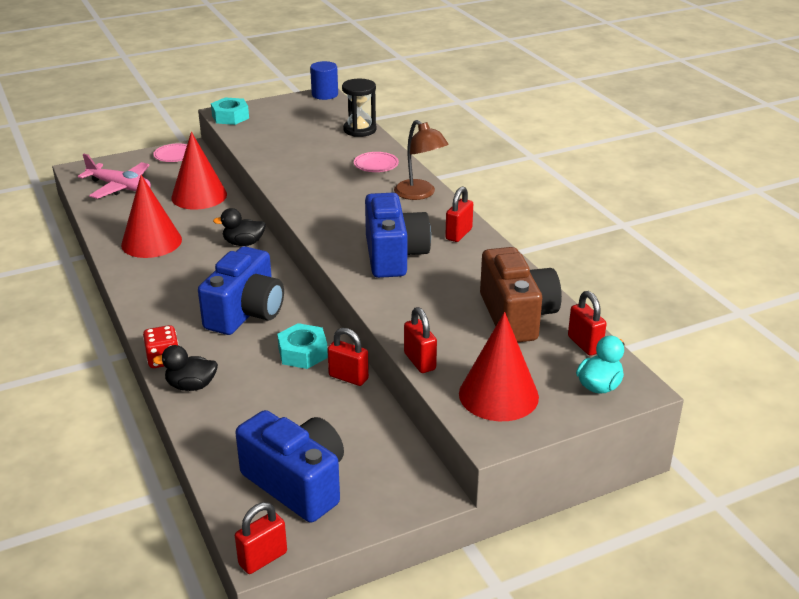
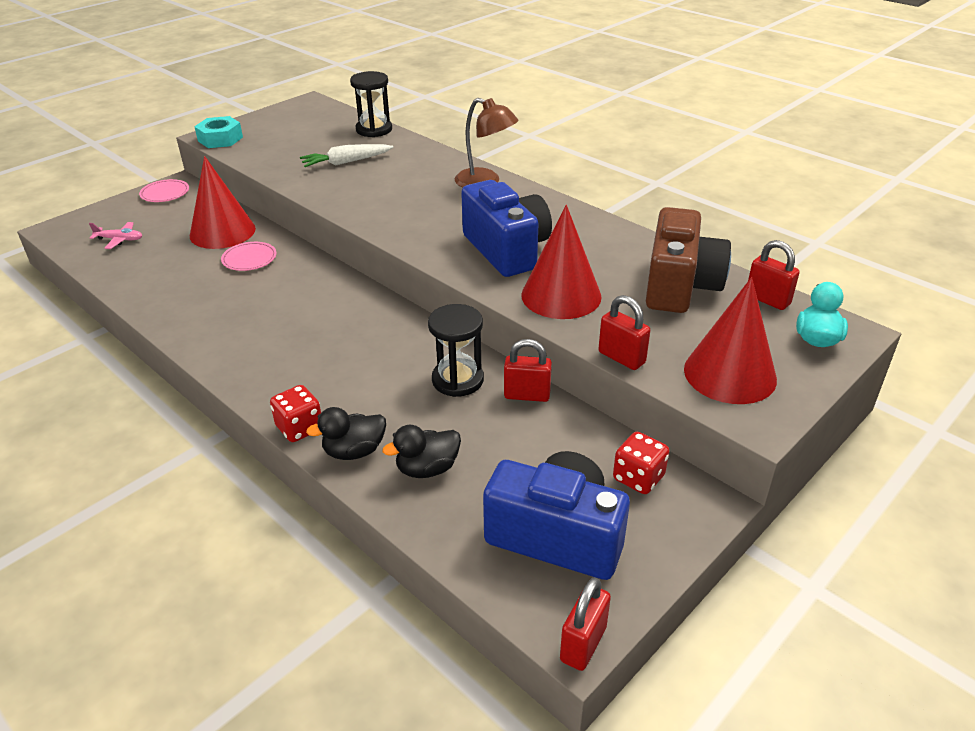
camera: 20 degrees left, 5 degrees up
(120, 187) = (119, 240): pink plane -> pink plane, size x0.54
(151, 242) = (197, 294): red cone -> red cone (561, 295)
(243, 243) = (308, 273): black duck -> black duck (427, 469)
(246, 313) = (362, 350): blue camera -> none
(303, 353) = (457, 380): turquoise nut -> black hourglass
(317, 155) = (346, 162): none -> white carrot
(325, 94) = (310, 101): blue cylinder -> none
(376, 165) = (417, 161): pink plate -> pink plate (249, 259)
(390, 460) = (638, 478): none -> red dice
(458, 234) = (556, 215): red padlock -> none
(516, 316) = (680, 286): brown camera -> brown camera turned 45 degrees clockwise

